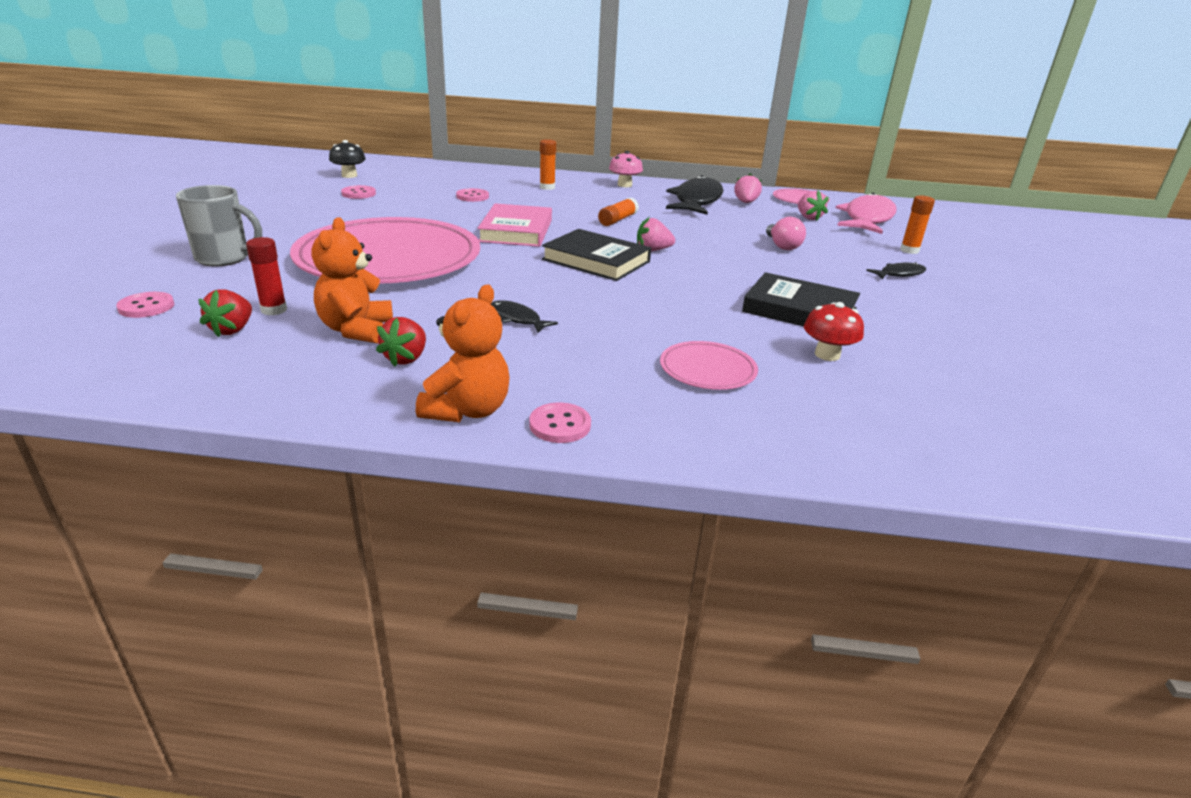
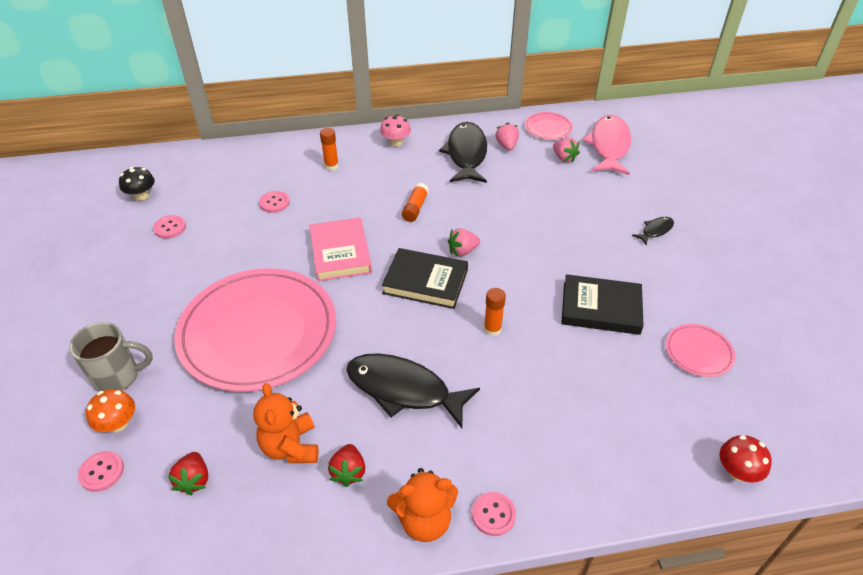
camera: 15 degrees left, 15 degrees up
(194, 283) = (118, 424): none -> orange mushroom
(274, 310) = (209, 441): red glue stick -> none
(467, 410) = (424, 520): orange teddy bear -> orange teddy bear turned 75 degrees clockwise
(517, 319) = (404, 390): black fish -> black fish, size x2.17
(707, 369) = (564, 411): pink plate -> pink plate (698, 352)
(782, 246) = (558, 212): pink light bulb -> none
(827, 355) = (637, 364): red mushroom -> red mushroom (737, 471)
(909, 250) = (653, 190): orange glue stick -> orange glue stick (492, 329)

